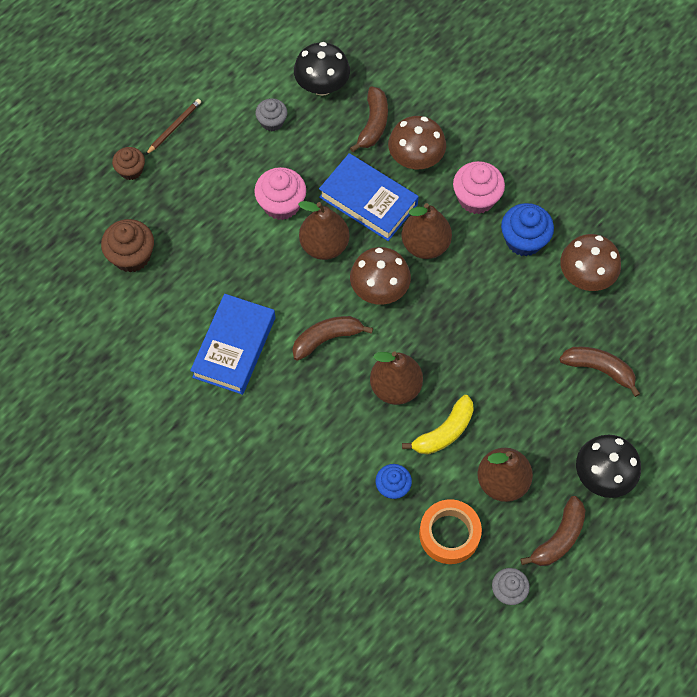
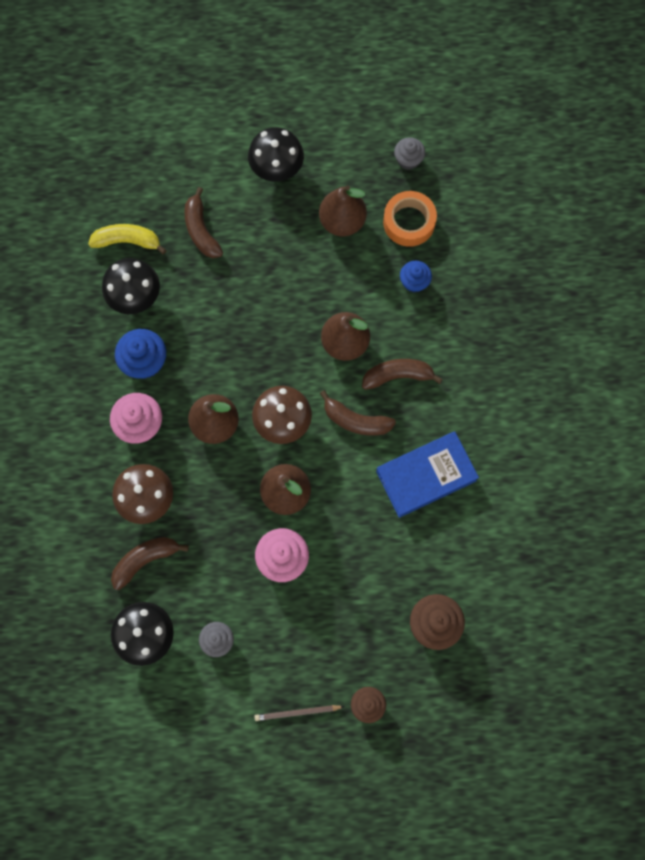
camera: 135 degrees left, 10 degrees up
(368, 201) = (218, 498): blue book -> none
(444, 432) = (345, 285): yellow banana -> yellow banana (128, 241)
(558, 538) = (345, 160): brown banana -> brown banana (398, 376)
(585, 276) = (135, 296): brown mushroom -> black mushroom

